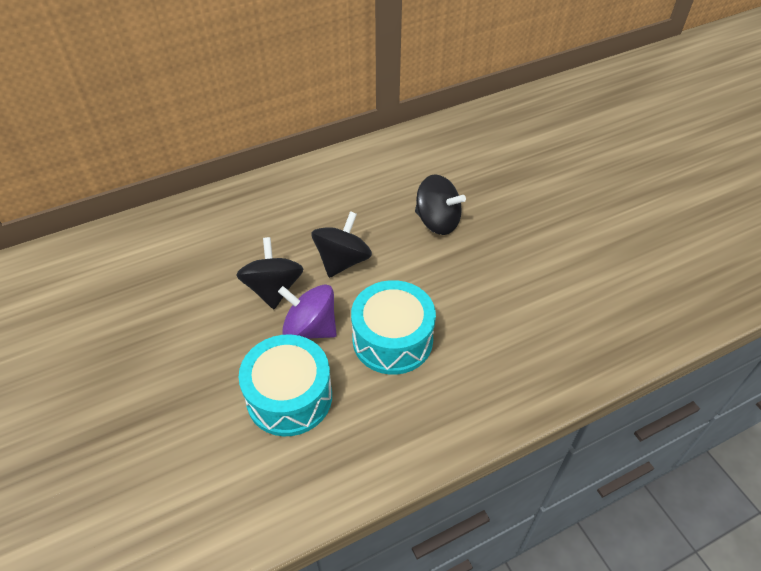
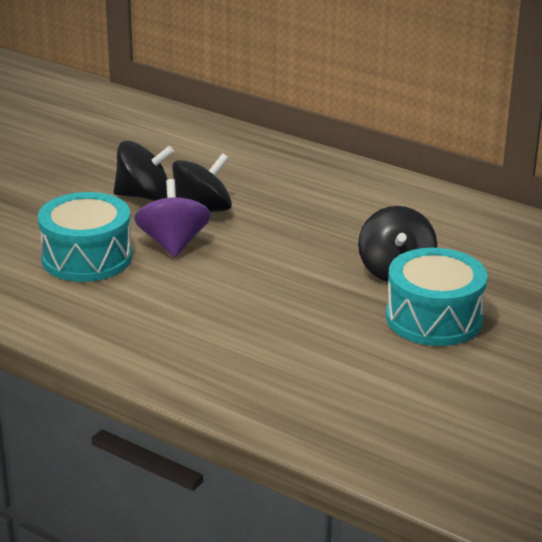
camera: 60 degrees right, 20 degrees down
(342, 261) = (276, 234): black spinning top -> black spinning top (144, 196)
(392, 340) = (201, 290): turquoise drum -> turquoise drum (434, 318)

